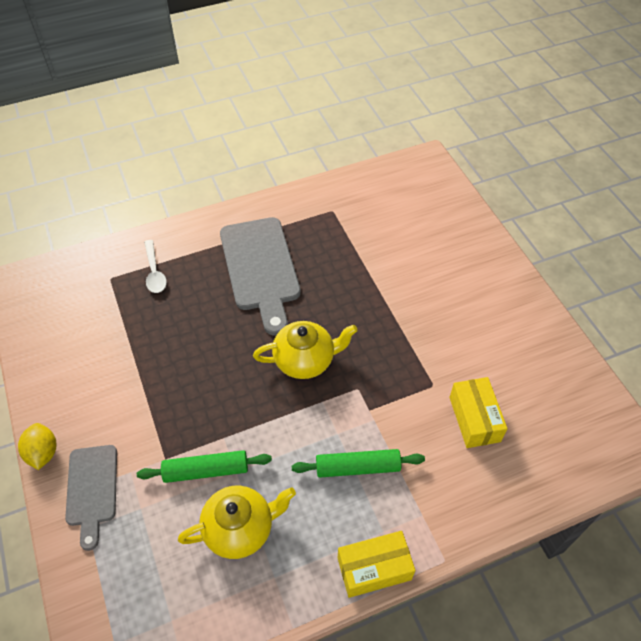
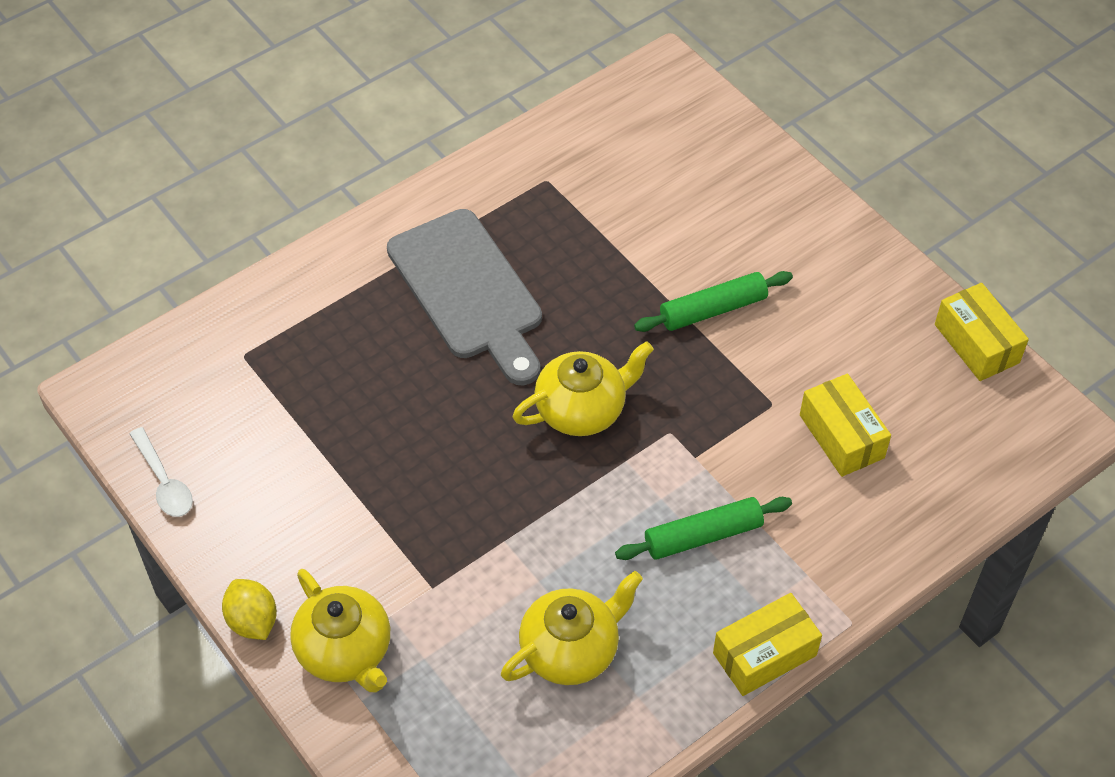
camera: 15 degrees left, 0 degrees up
(92, 489) = (345, 651): grey cutting board -> yellow teapot
(154, 272) = (308, 331): white spoon -> white spoon (164, 481)
(206, 470) = (496, 589): green rolling pin -> green rolling pin (713, 309)
(586, 375) = (976, 343): none -> yellow box

